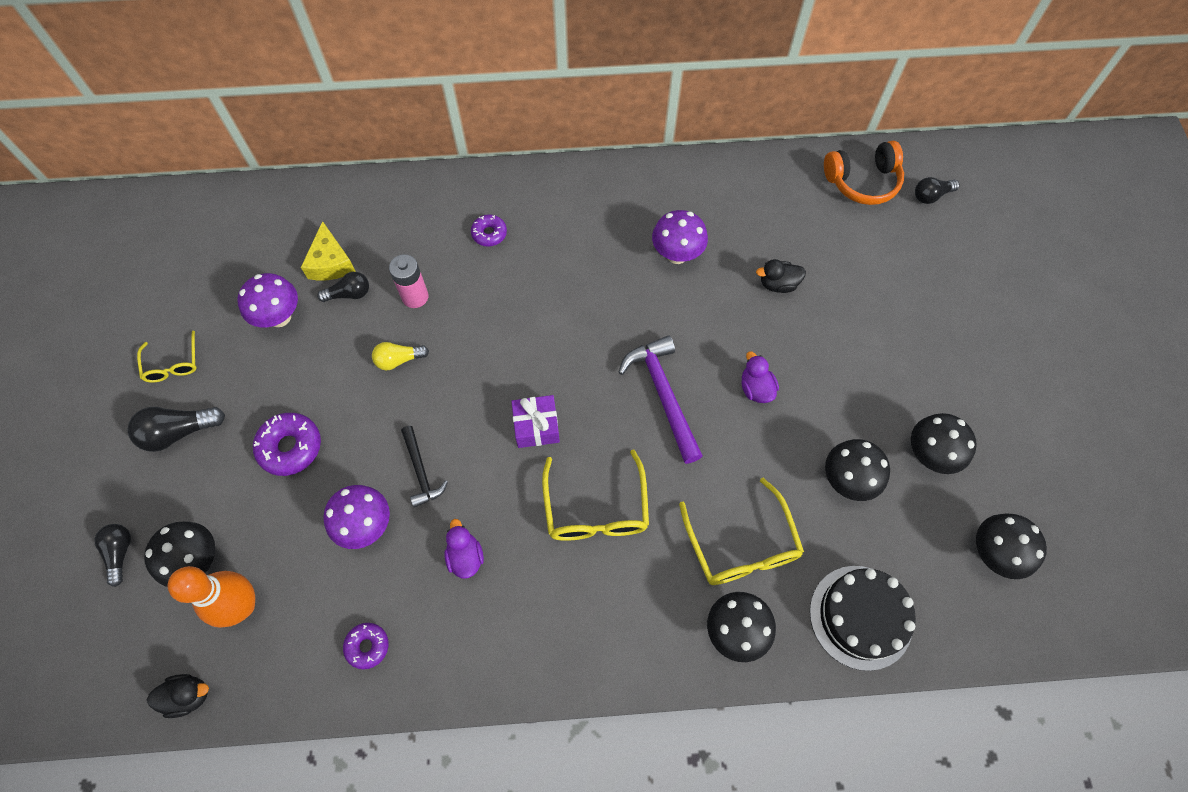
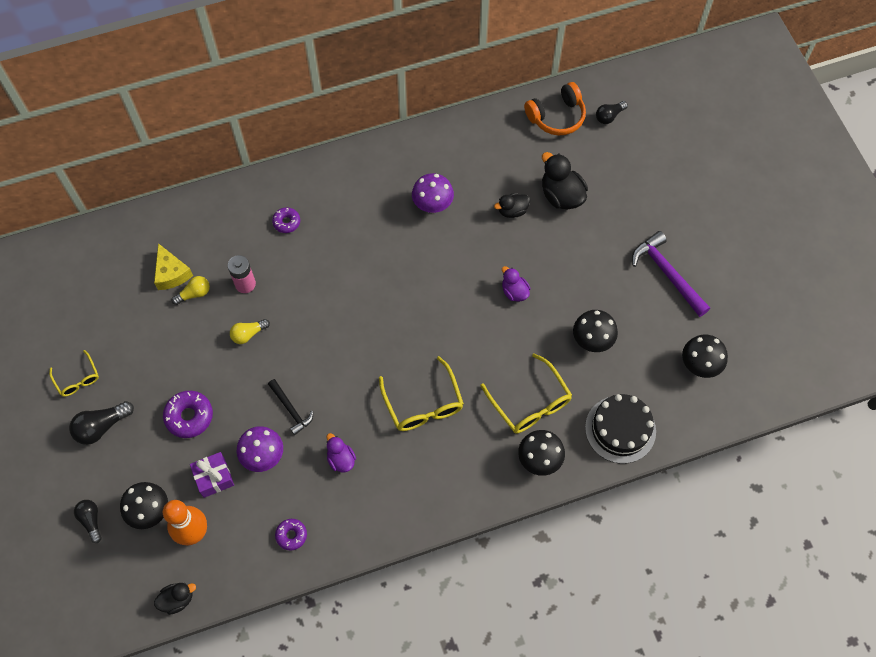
camera: 15 degrees left, 0 degrees up
(279, 317) = (146, 324): purple mushroom -> none
(349, 294) = (194, 294): black light bulb -> yellow light bulb
(536, 426) = (364, 357): purple gift -> purple gift (214, 477)
(663, 394) = (449, 312): purple hammer -> purple hammer (667, 273)
(847, 279) = (561, 195): none -> black duck
(929, 455) = (644, 309): black mushroom -> none

